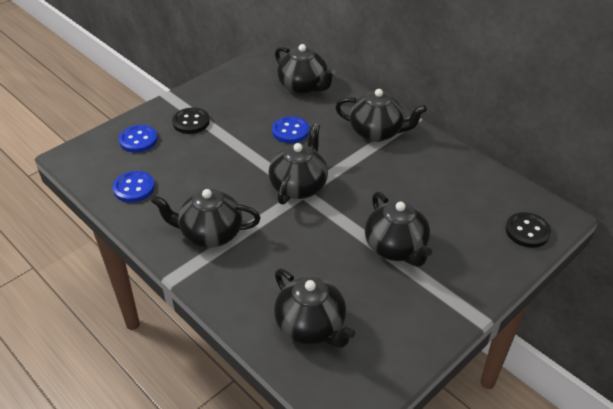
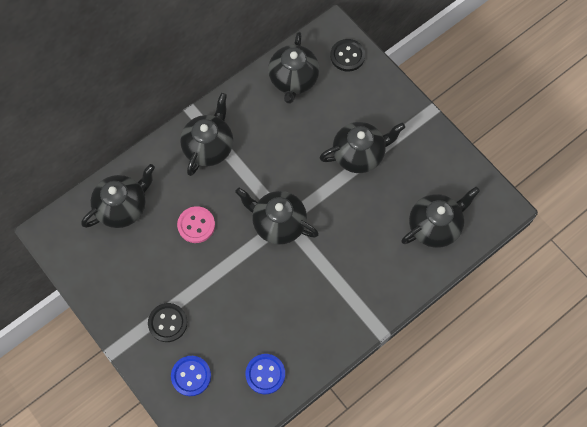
camera: 85 degrees left, 25 degrees up
(210, 234) = (332, 301): black teapot -> black teapot (293, 80)
(290, 131) = (196, 225): blue button -> pink button

